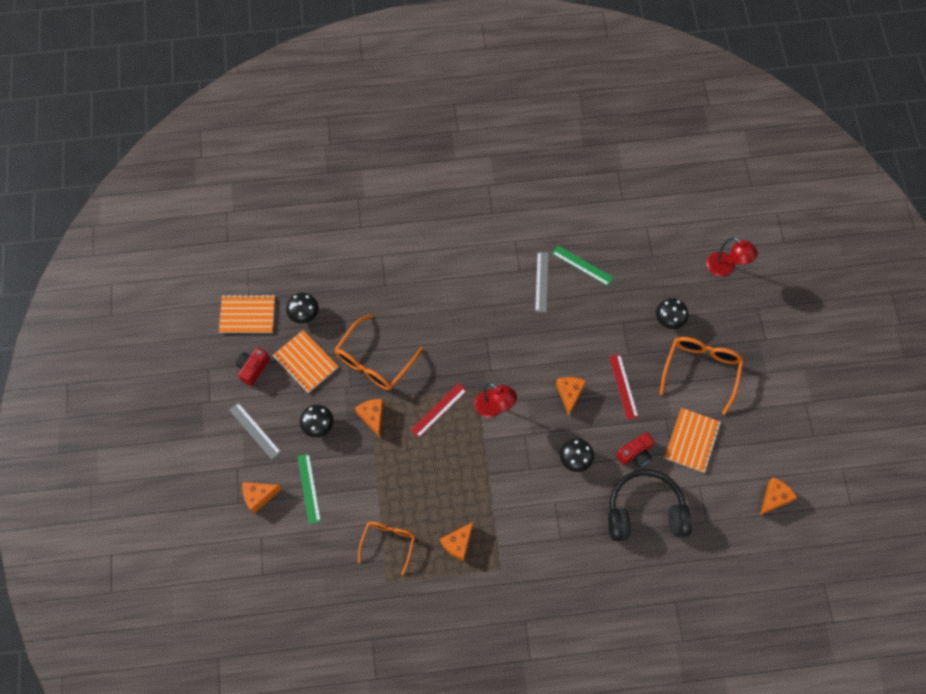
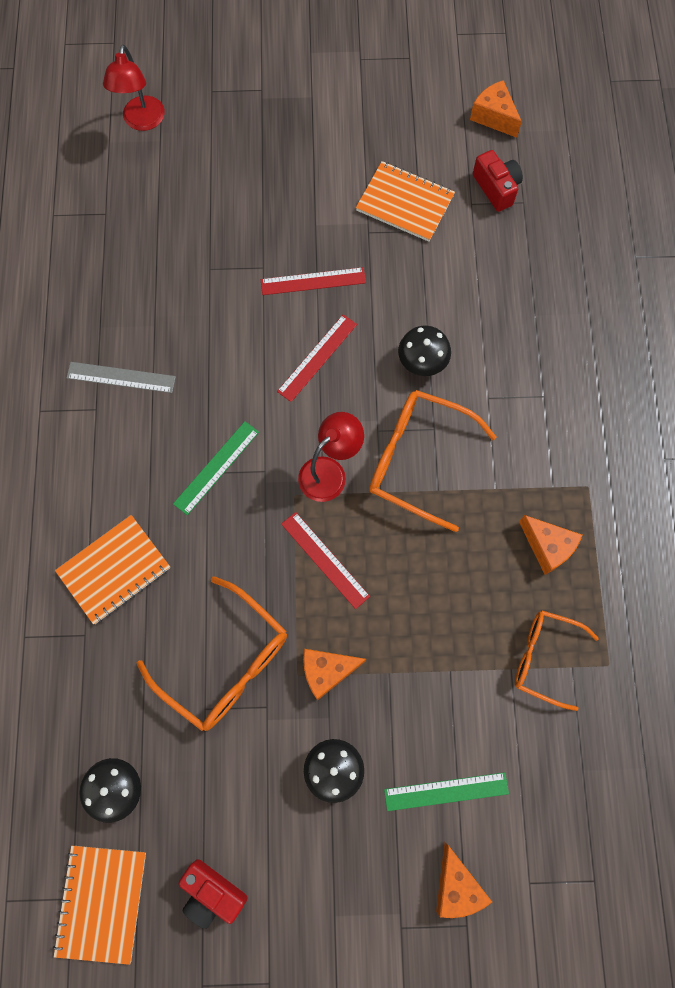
camera: 85 degrees left, 5 degrees up
(254, 430) = (333, 892): grey ruler -> none
(305, 362) = (212, 789): orange notebook -> orange notebook (114, 570)
(569, 394) = (317, 358): orange cheese -> red ruler
(582, 265) = (102, 314): green ruler -> green ruler (216, 467)
(635, 454) = (419, 279): red camera -> red camera (496, 188)
(645, 511) = (506, 277): black headphones -> none
(669, 319) = (213, 206): black mushroom -> none
(701, 370) = (298, 176): orange glasses -> orange glasses (417, 459)
(725, 268) = (142, 121): red lamp -> red lamp turned 135 degrees clockwise

